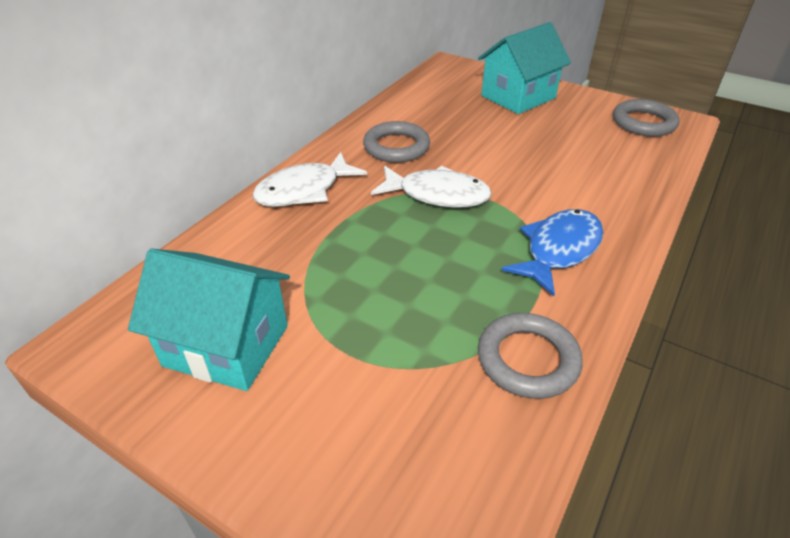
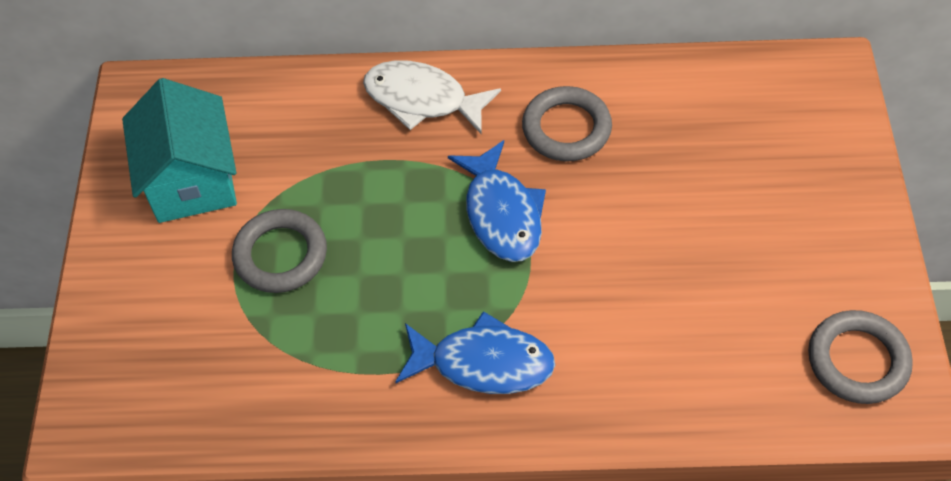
camera: 60 degrees right, 15 degrees up
(437, 195) = (501, 213): white fish -> blue fish
(518, 97) = (803, 189): turquoise house -> none
(527, 359) = (307, 396): grey ring -> grey ring (280, 255)

